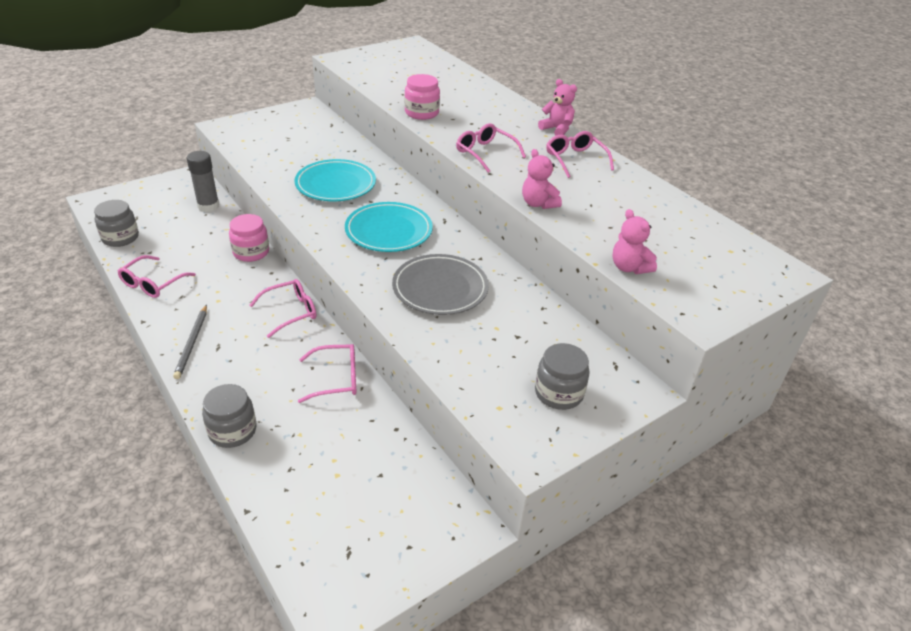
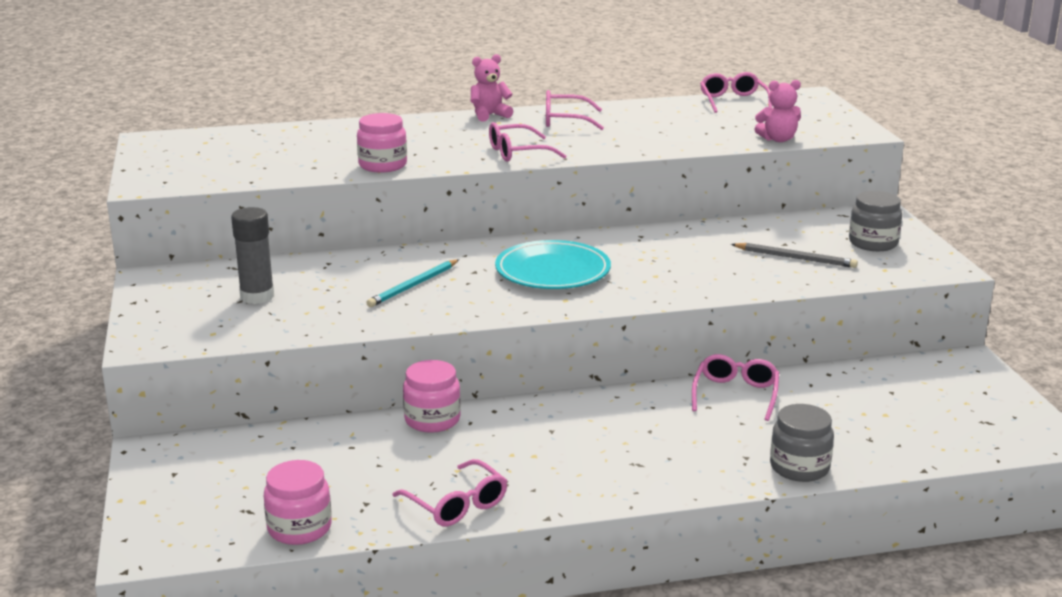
camera: 65 degrees left, 15 degrees down
(120, 238) = (299, 528): grey jar -> pink jar
(192, 343) = (620, 482): grey pencil -> grey pencil (795, 258)
(208, 206) = (270, 442): grey glue stick -> grey glue stick (257, 296)
(291, 312) = (592, 407): pink glasses -> pink glasses (733, 101)
(335, 184) = (413, 286): turquoise plate -> turquoise pencil
(440, 288) = (686, 263): grey plate -> none
(538, 204) = (645, 150): pink teddy bear -> none

